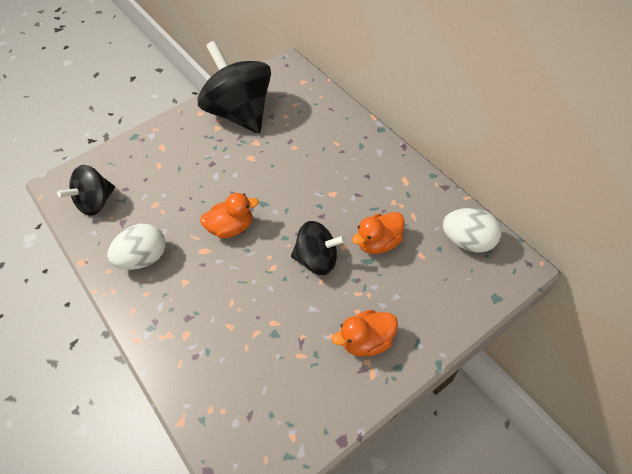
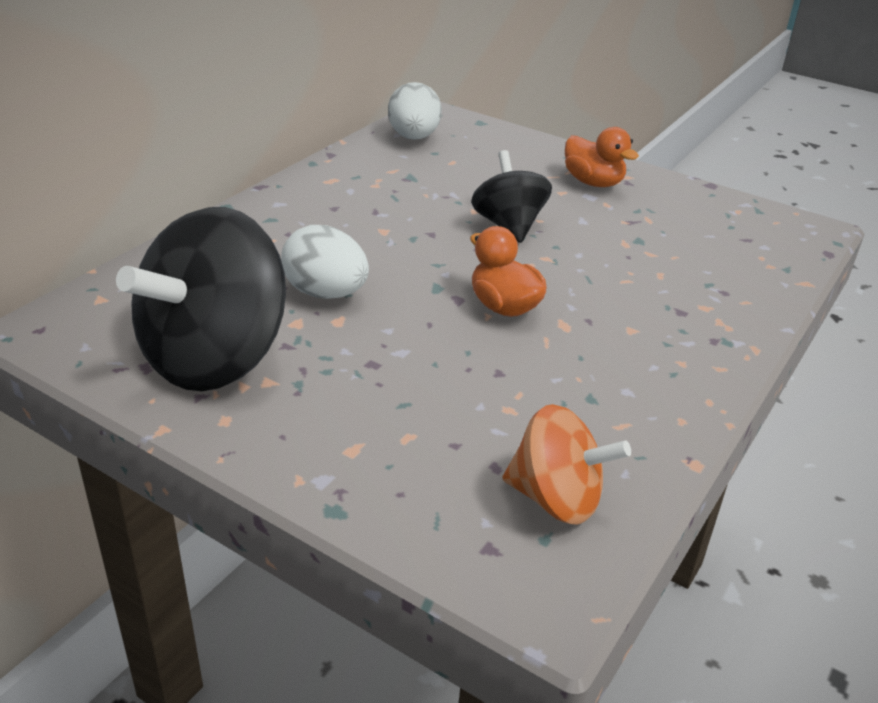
camera: 115 degrees left, 20 degrees down
(96, 202) = (556, 499): black spinning top -> orange spinning top
(144, 258) = (627, 384): white egg -> white egg (325, 293)
(378, 243) = (451, 188): orange duck -> none

